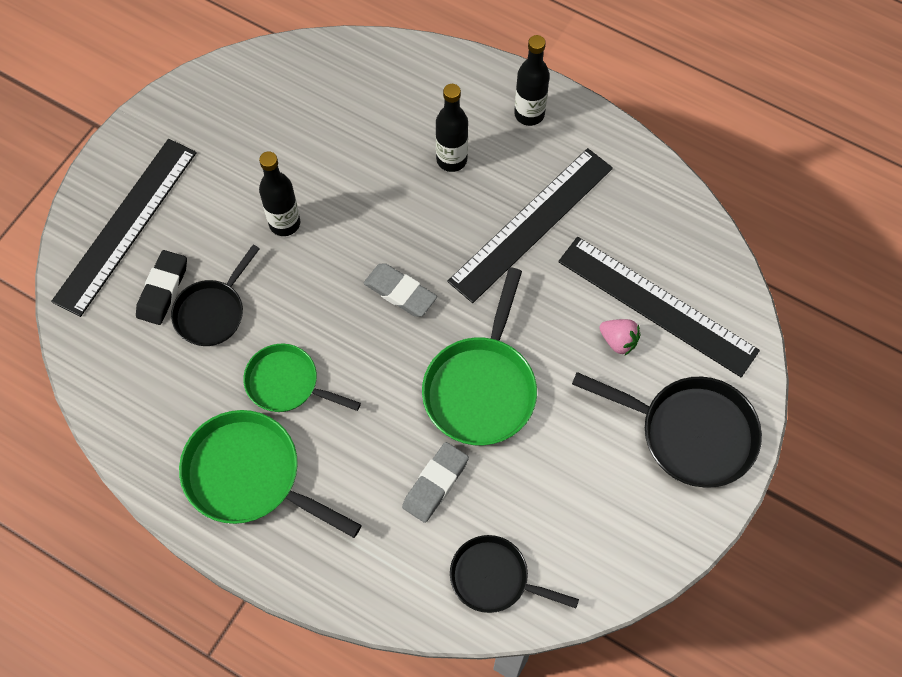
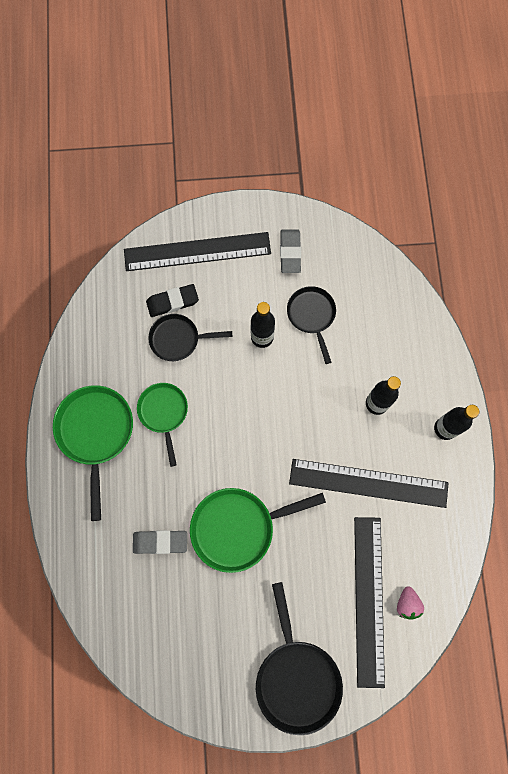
camera: 55 degrees right, 10 degrees up
(400, 292) = (265, 436): grey eraser -> grey eraser (290, 252)
(494, 578) = (126, 616): black pan -> black pan (312, 316)
(618, 341) = (327, 591): pink strawberry -> pink strawberry (407, 603)

